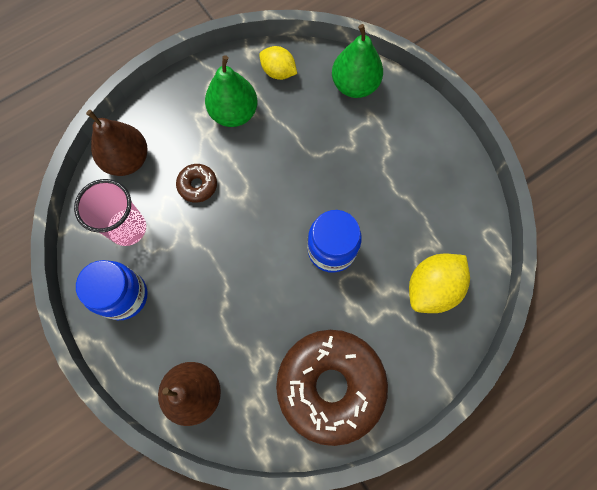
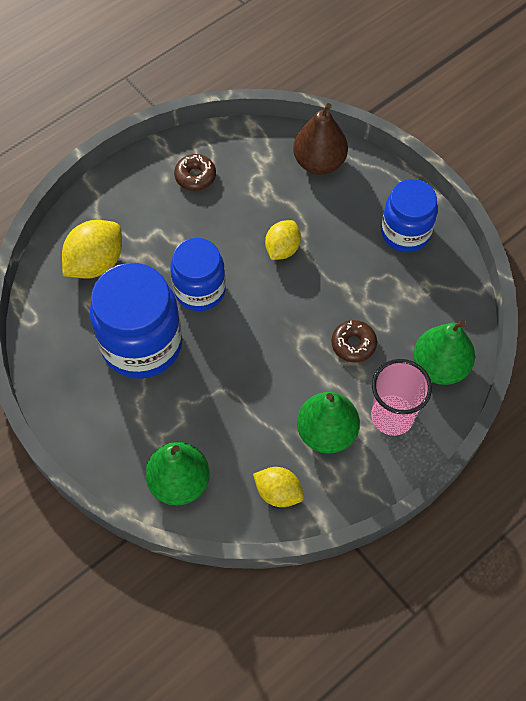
camera: 175 degrees right, 10 degrees down
(127, 159) = (439, 366): brown pear -> green pear
(128, 228) = (418, 294): pink cup -> pink cup (392, 416)
(248, 288) = (282, 249): none -> yellow lemon
(330, 385) = (195, 176): brown donut -> brown donut, size x0.42
(385, 201) = (142, 344): none -> blue jar

